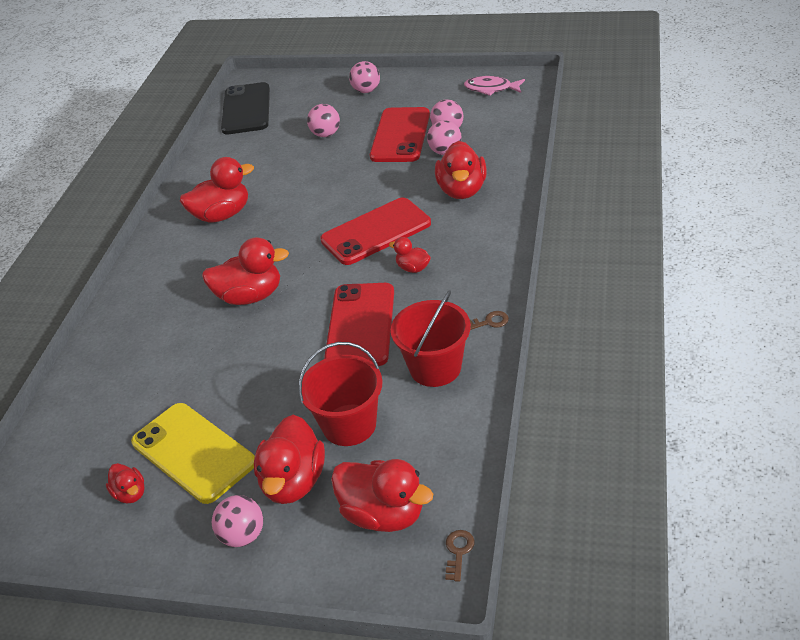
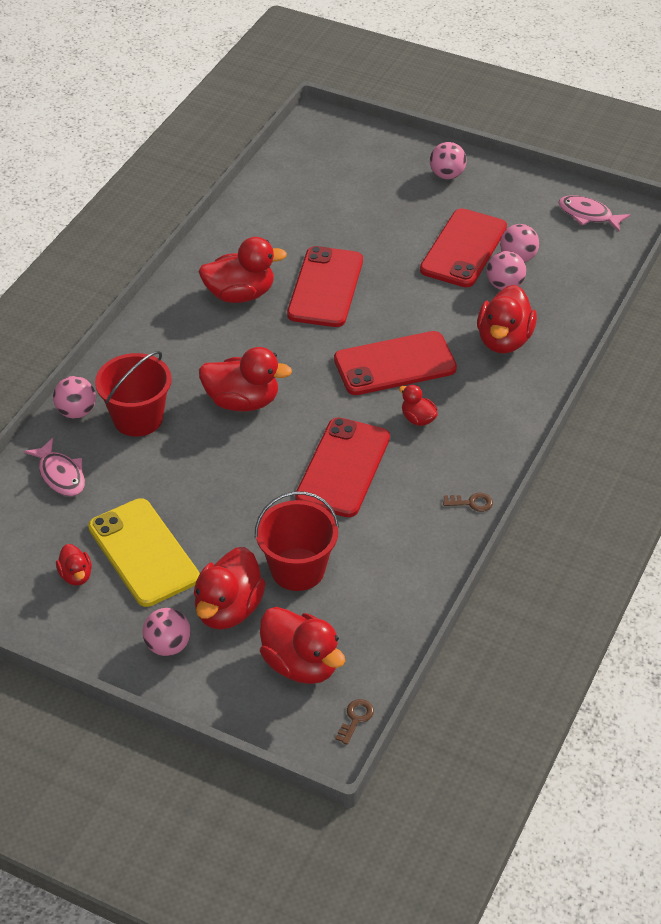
camera: 10 degrees right, 5 degrees up
(94, 404) = (60, 475): none -> pink fish
(246, 109) = (304, 160): black phone -> none
(295, 191) = (325, 287): none -> red phone
(326, 134) = (382, 222): pink ball -> pink ball (76, 412)
(435, 368) = (400, 535): red bucket -> red bucket (138, 418)

